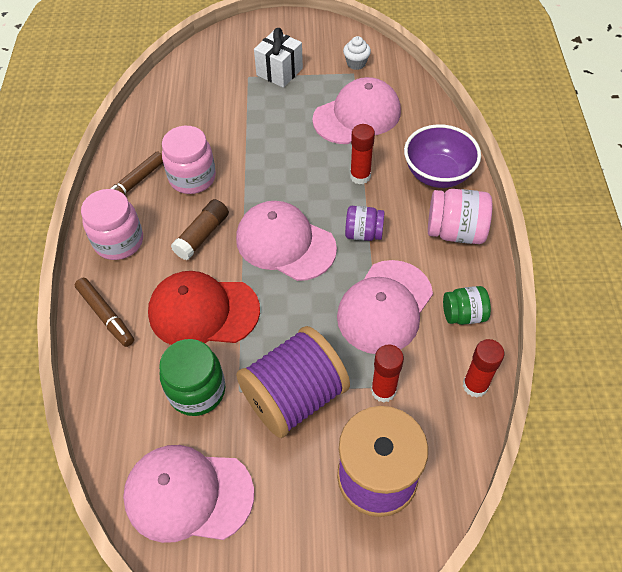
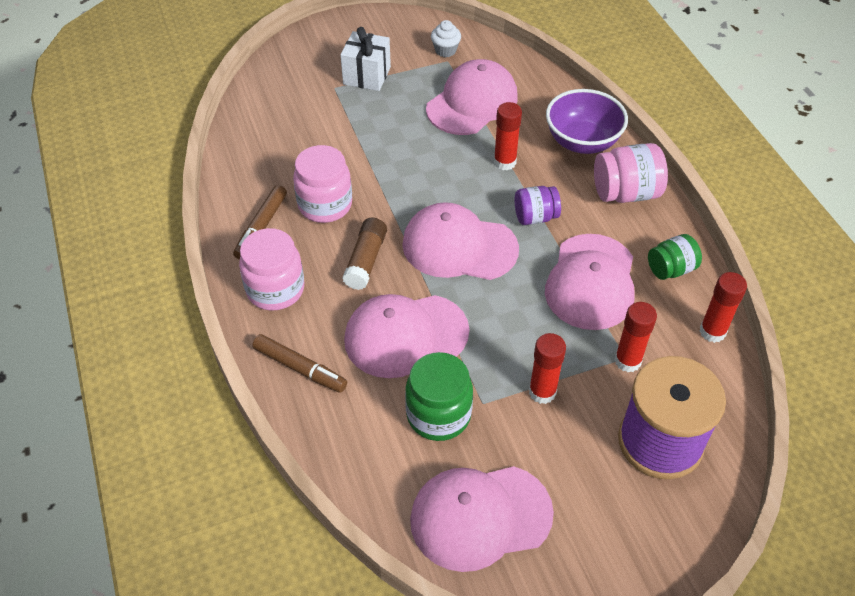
camera: 20 degrees left, 5 degrees down
(203, 311) = (405, 336): red cap -> pink cap
(294, 397) = (542, 392): purple spool -> red glue stick

